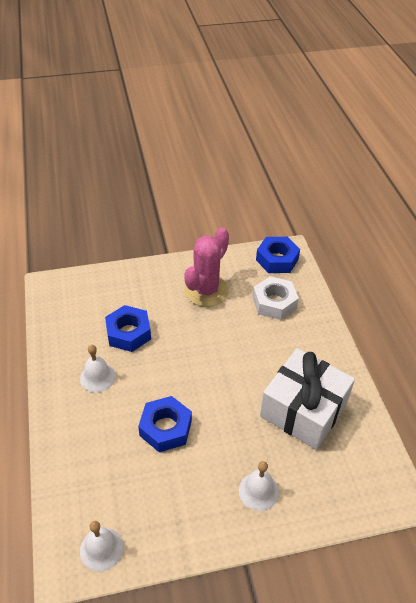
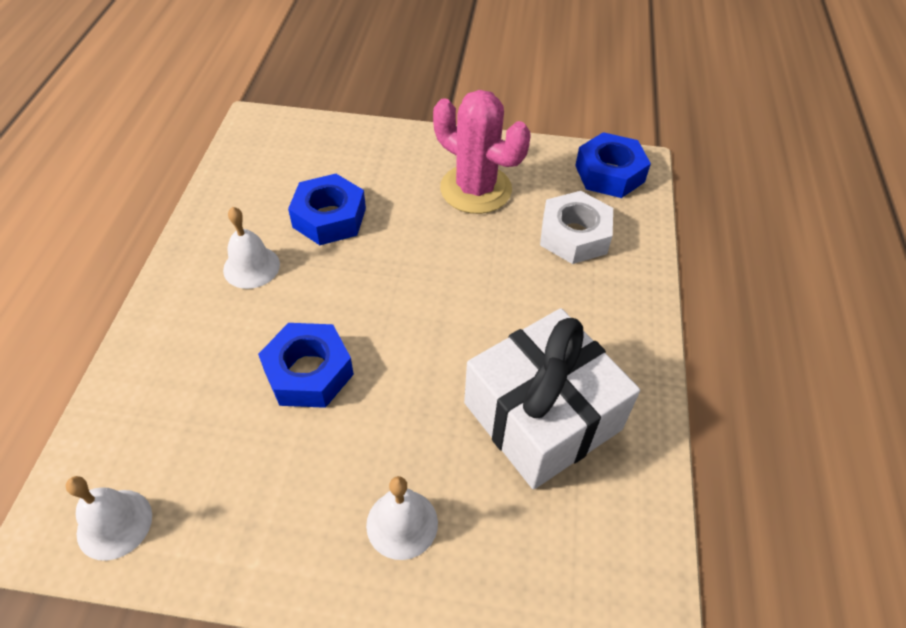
camera: 20 degrees right, 5 degrees up
(206, 290) = (476, 189): pink cactus -> pink cactus turned 75 degrees clockwise

